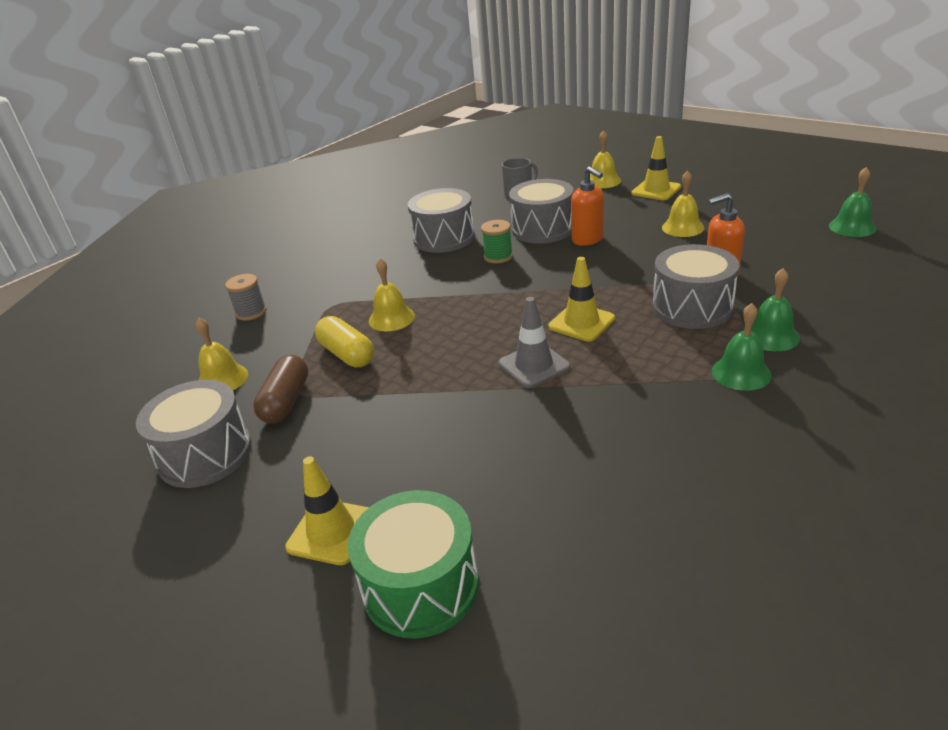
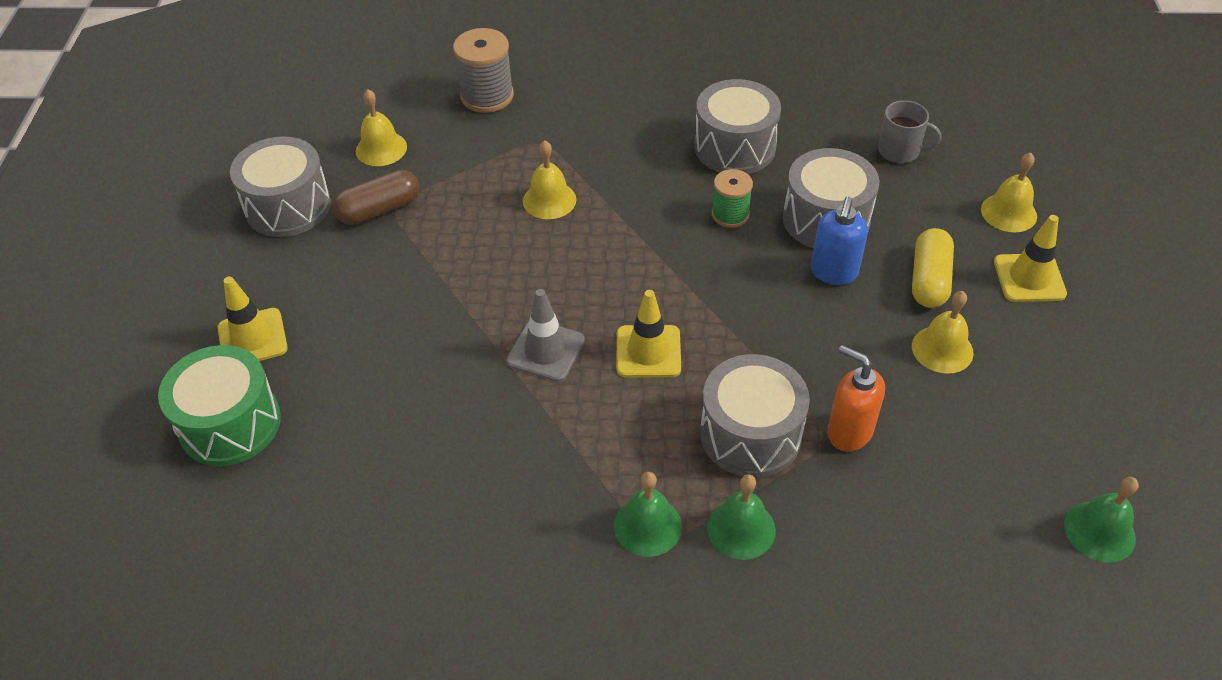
camera: 50 degrees right, 15 degrees up
(251, 312) = (487, 96): grey spool -> grey spool, size x1.56
(347, 354) = (471, 205): yellow capsule -> yellow capsule (929, 280)
(588, 240) = (833, 272): orange soap dispenser -> blue soap dispenser

